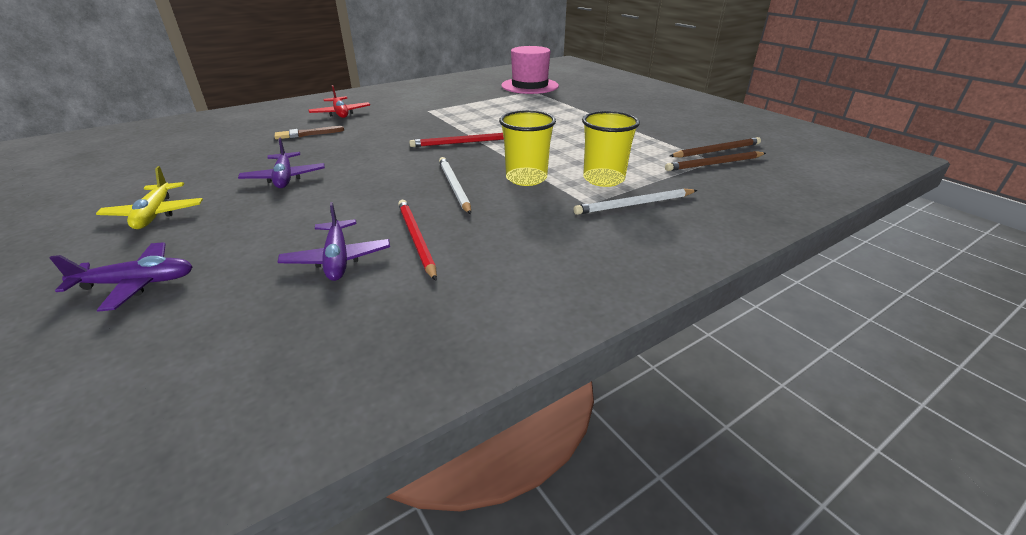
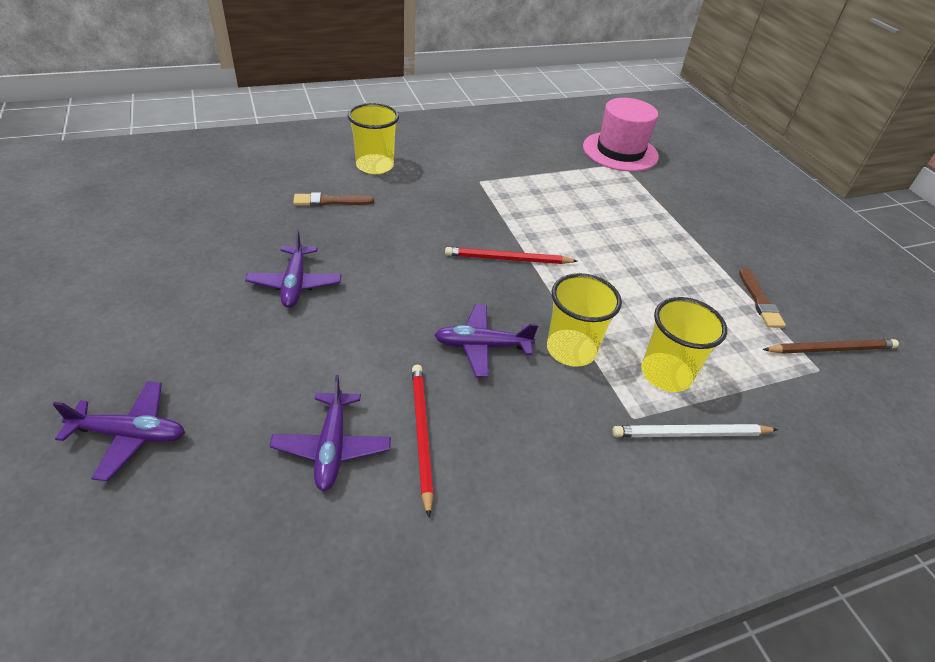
camera: 10 degrees right, 10 degrees up
(155, 214) = (155, 319): yellow plane -> none
(340, 113) = (375, 166): red plane -> yellow cup
(454, 186) = (482, 346): white pencil -> purple plane
(657, 137) = (760, 301): none -> brown brush
(714, 164) = (819, 376): brown pencil -> none

